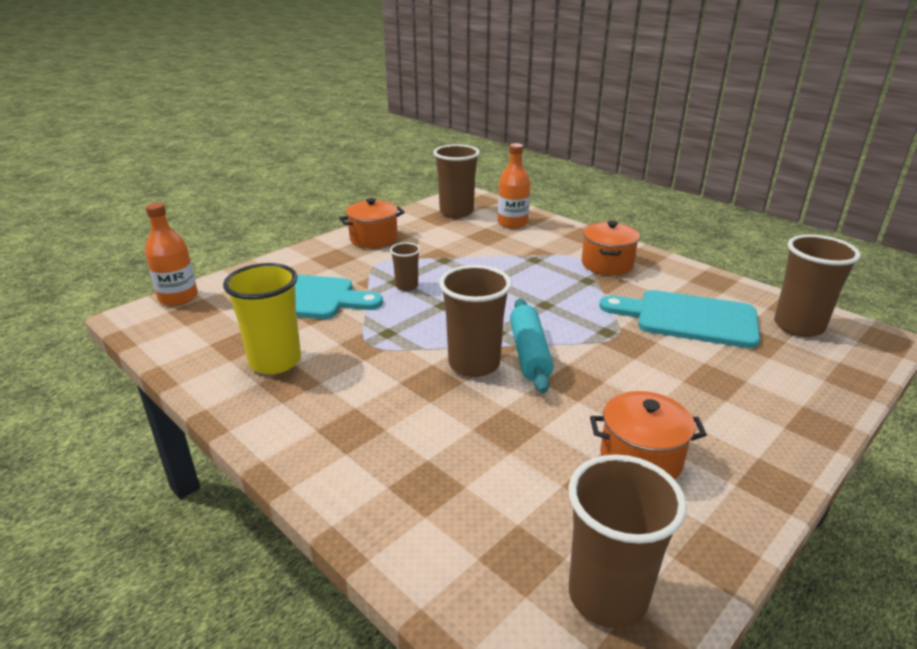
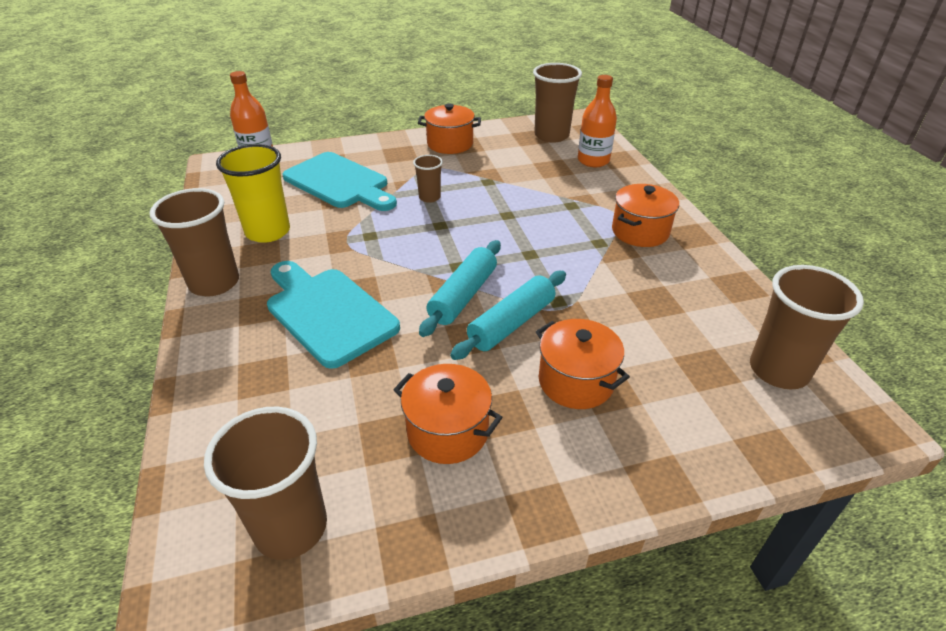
camera: 30 degrees right, 10 degrees up
(474, 364) = (407, 288): brown cup -> brown cup (214, 283)
(592, 360) = (512, 323): none -> turquoise rolling pin
(687, 383) = (576, 381): none -> orange pot
(688, 318) = (658, 317): turquoise cutting board -> turquoise cutting board (327, 312)

